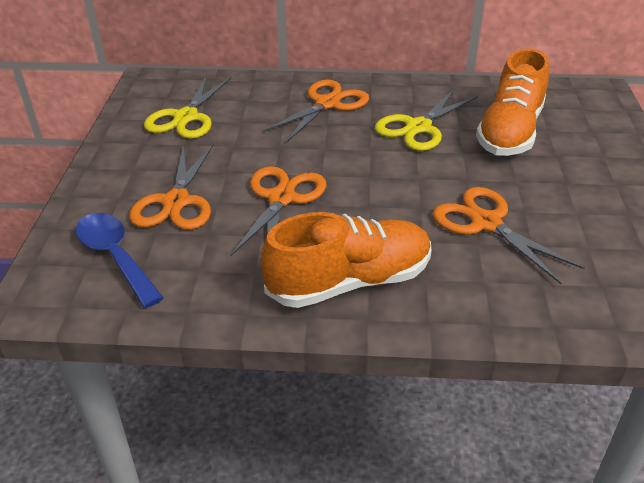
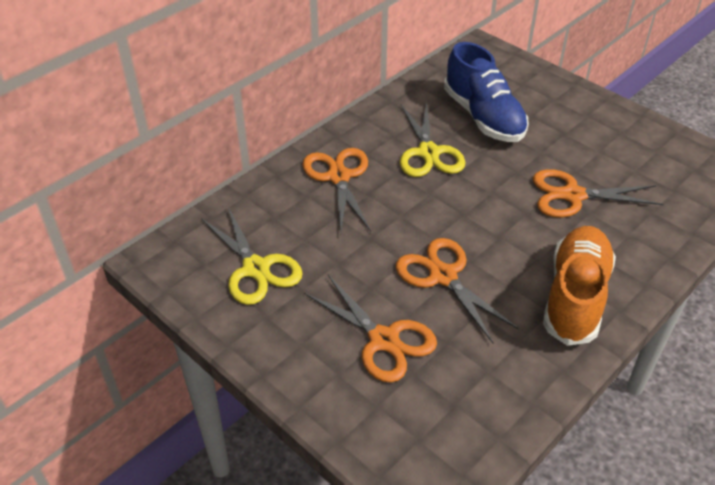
camera: 50 degrees left, 5 degrees up
(116, 257) = (424, 415): blue spoon -> none
(509, 132) = (483, 117): orange shoe -> blue shoe

